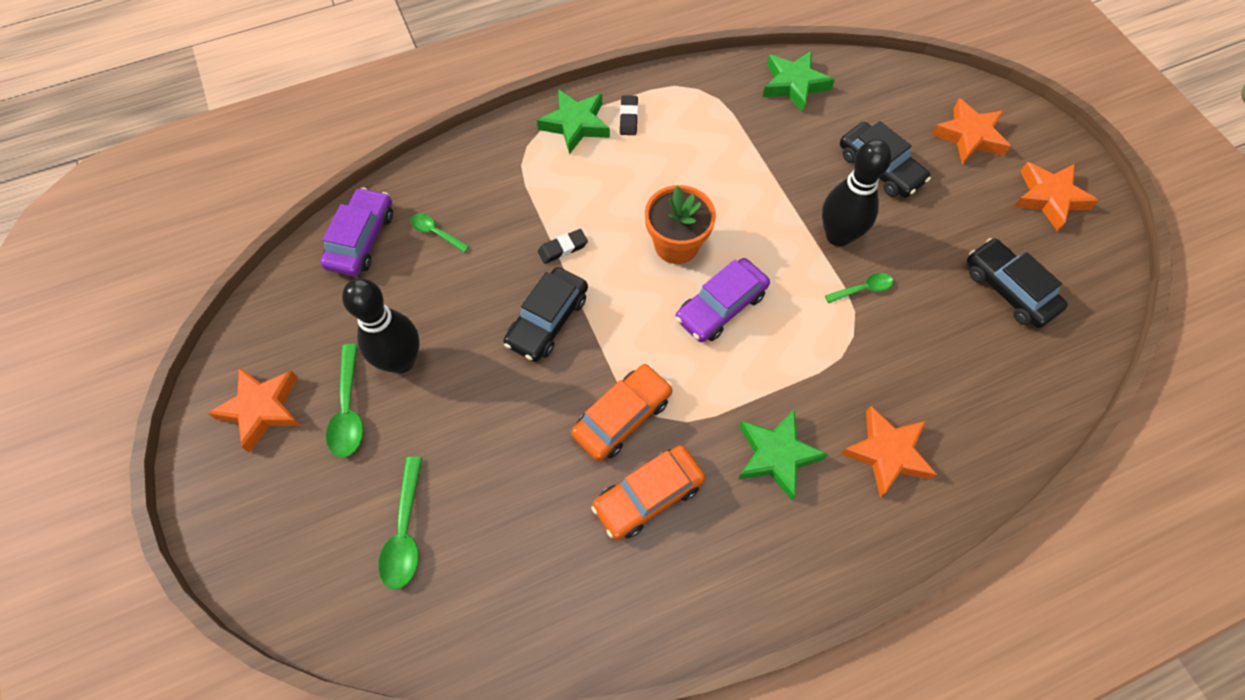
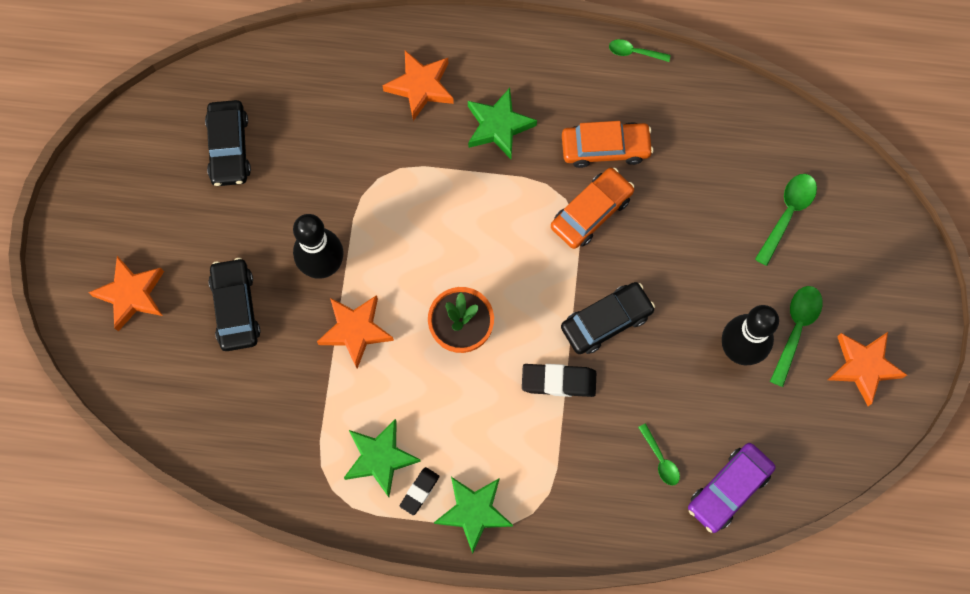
camera: 150 degrees left, 10 degrees up
(563, 248) = (558, 381): black eraser -> black eraser, size x1.58
(622, 417) = (591, 212): orange car -> orange car turned 150 degrees clockwise
(721, 306) = (462, 257): purple car -> none
(794, 85) = (239, 441): green star -> green star (380, 458)
(863, 289) = (340, 210): green spoon -> green spoon (634, 52)
(1049, 198) = (123, 201): orange star -> orange star (355, 331)

